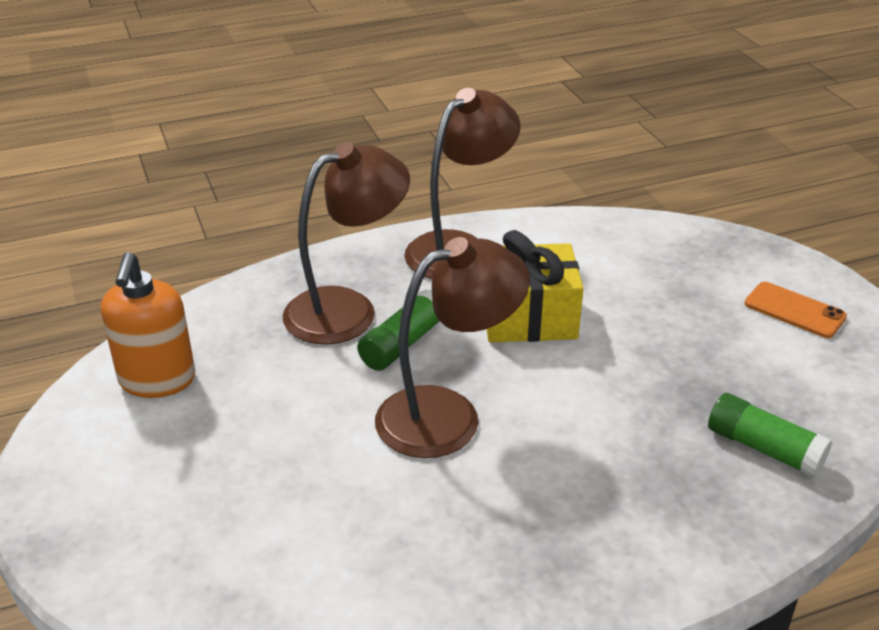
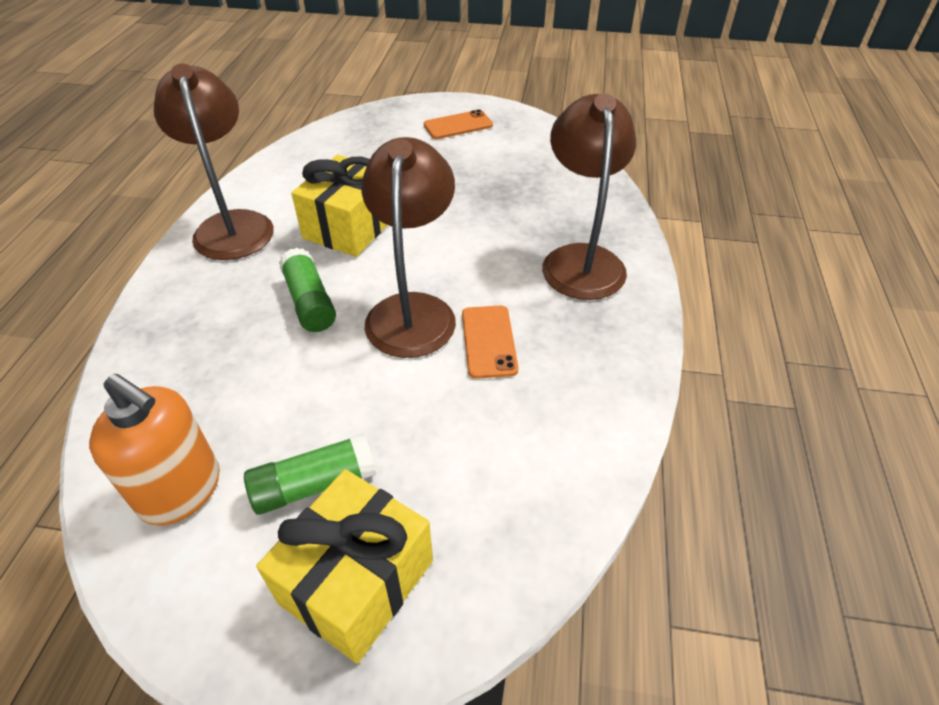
camera: 60 degrees left, 10 degrees up
(126, 519) = (357, 581): none -> yellow gift
(347, 309) = (232, 316): brown lamp -> brown lamp (581, 259)
(449, 488) = (488, 341): none -> orange phone
(764, 448) = (560, 191): green glue stick -> green glue stick (314, 484)

